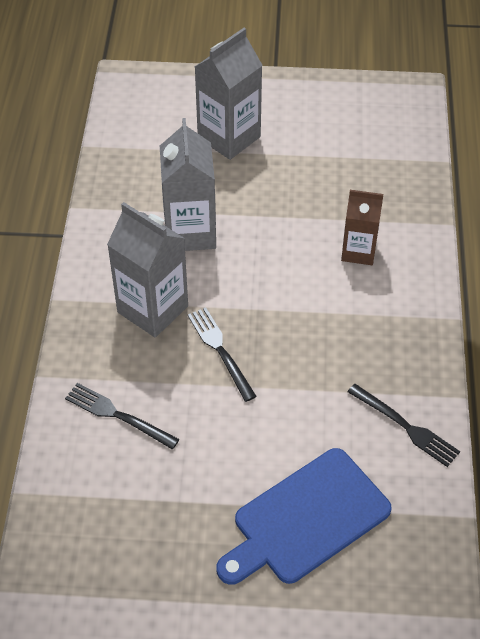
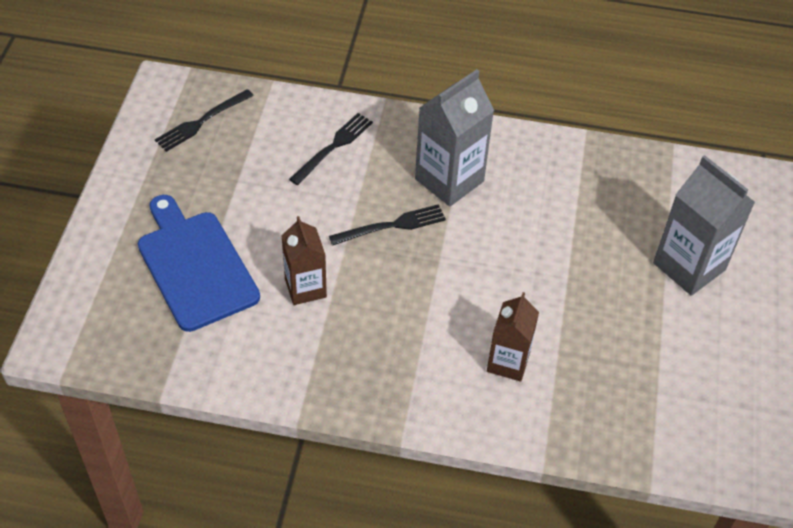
camera: 95 degrees right, 0 degrees up
(190, 232) = (546, 218): grey carton -> none
(313, 413) = (305, 288): none -> brown carton
(407, 427) = (272, 362): black fork -> black fork (201, 122)

